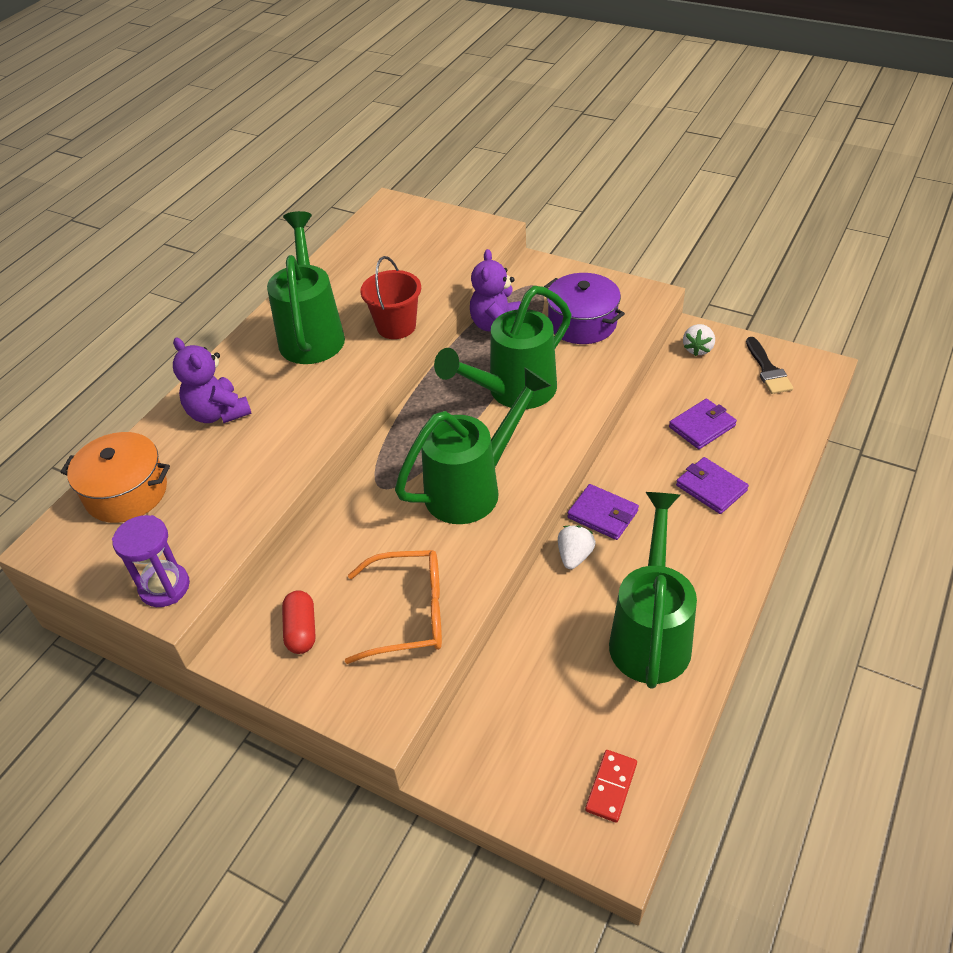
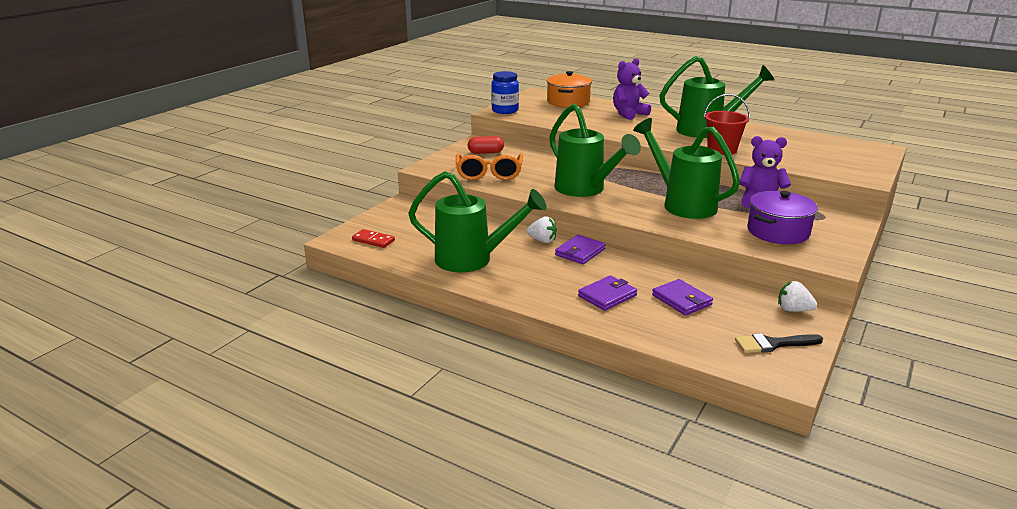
camera: 90 degrees right, 20 degrees down
(164, 587) = (505, 110): purple hourglass -> blue jar

